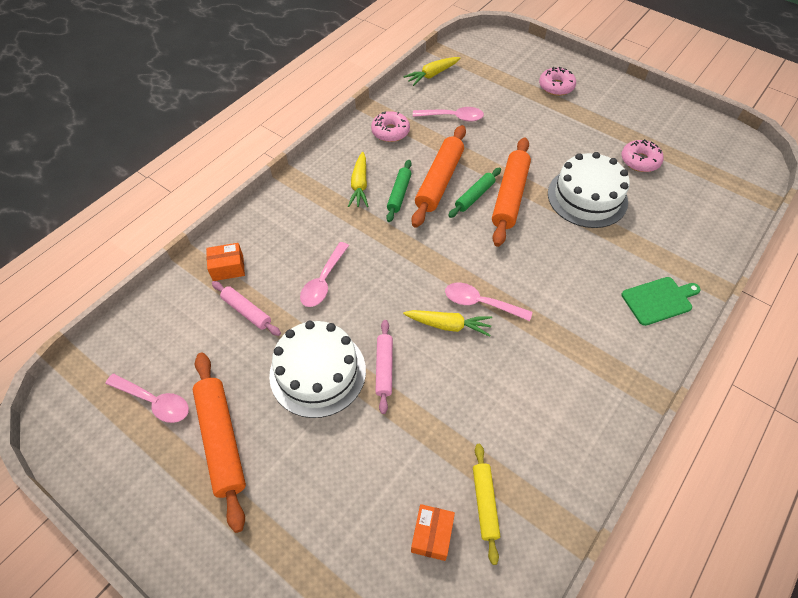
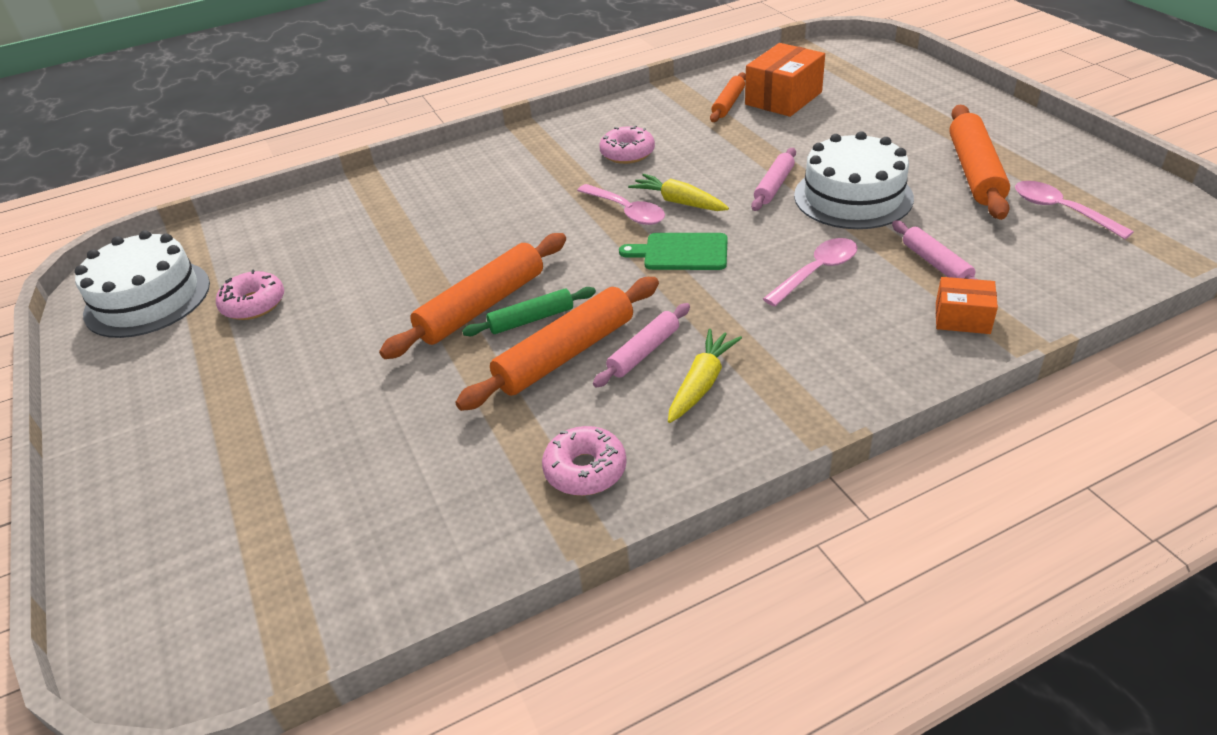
camera: 150 degrees left, 15 degrees down
(399, 194) = (644, 352): green rolling pin -> pink rolling pin
(432, 75) = (391, 591): yellow carrot -> none
(432, 535) = (783, 98): orange box -> orange box, size x1.73
(453, 117) = (444, 463): pink spoon -> none
(485, 503) = (728, 104): yellow rolling pin -> orange rolling pin
(556, 86) = (194, 468): pink donut -> pink donut (627, 153)
(587, 197) = (382, 279): white cake -> white cake (147, 298)
(659, 300) = (435, 176): green cutting board -> green cutting board (681, 252)

